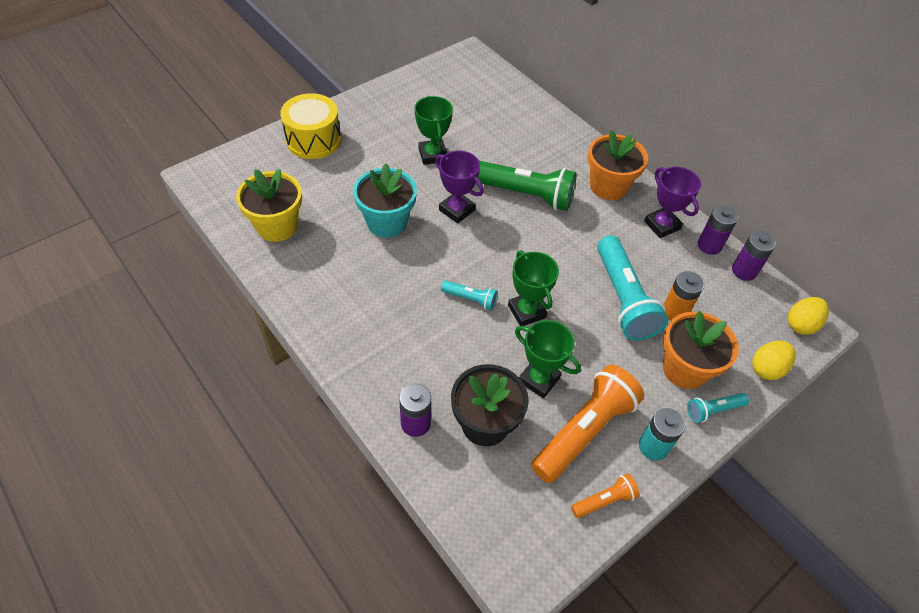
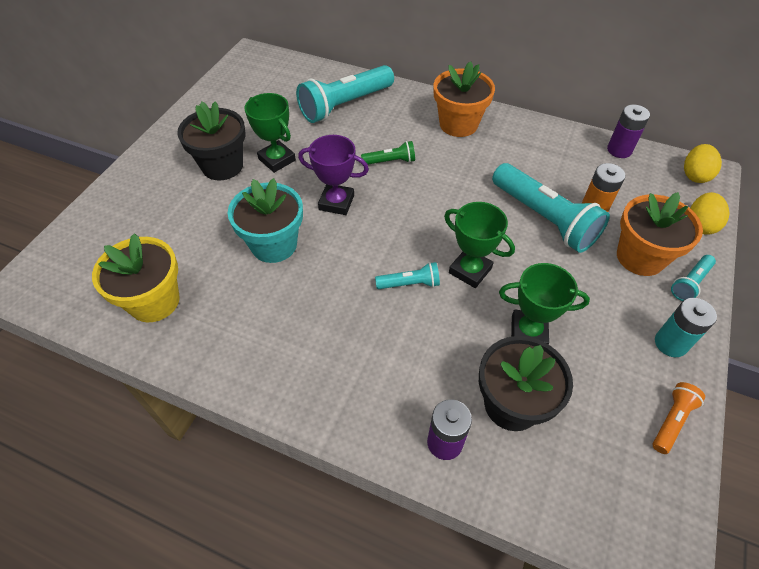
camera: 25 degrees left, 0 degrees up
(313, 140) = (140, 193): yellow drum -> none
(387, 143) = (222, 166): none -> black flower pot
(520, 130) = (345, 105): none -> turquoise flashlight
(524, 194) = (390, 161): green flashlight -> green flashlight, size x0.48
(584, 431) = (604, 361): orange flashlight -> none
(662, 225) = (527, 139): purple trophy -> none
(709, 245) = (577, 140): purple battery -> none

